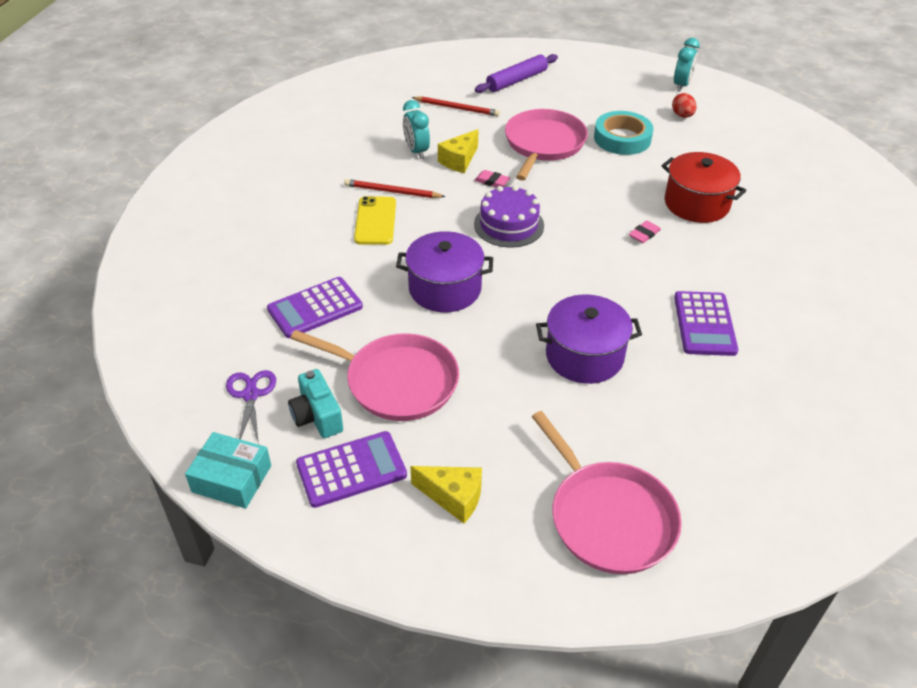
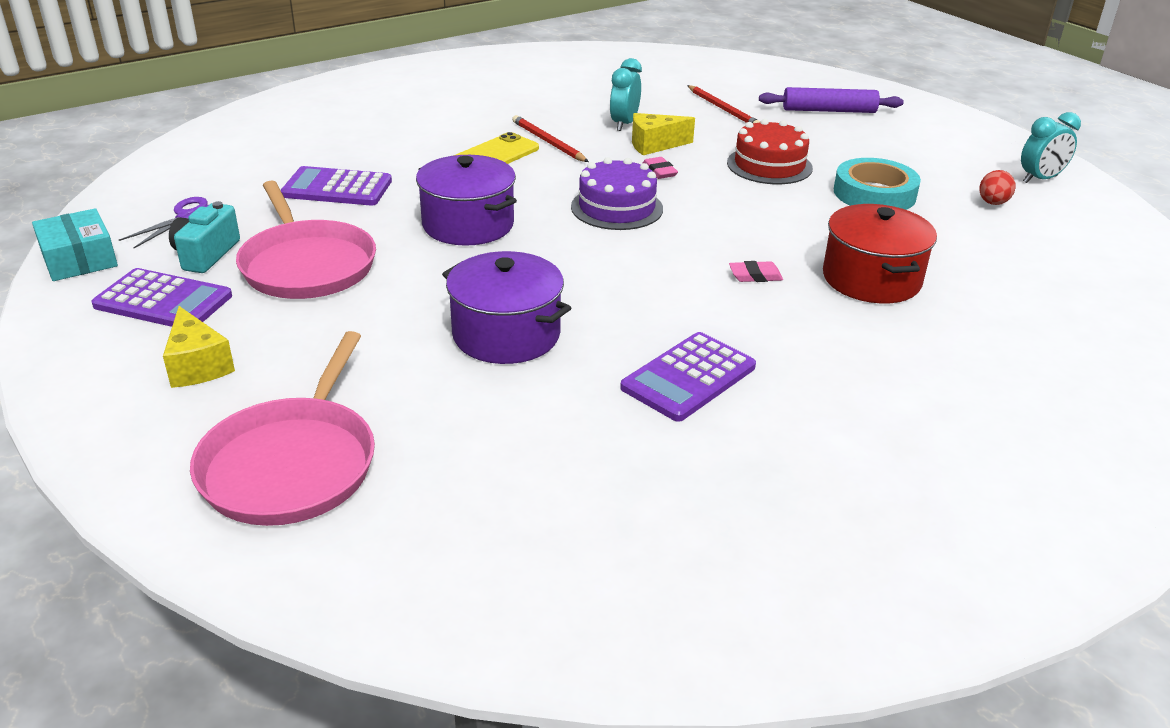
camera: 40 degrees right, 10 degrees down
(543, 144) = (769, 165): pink pan -> red cake

